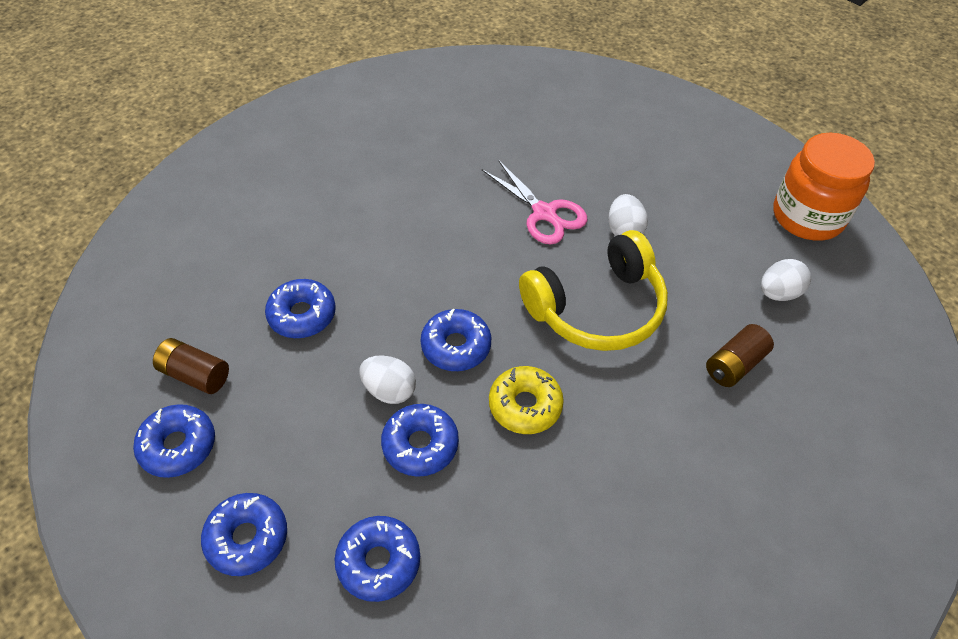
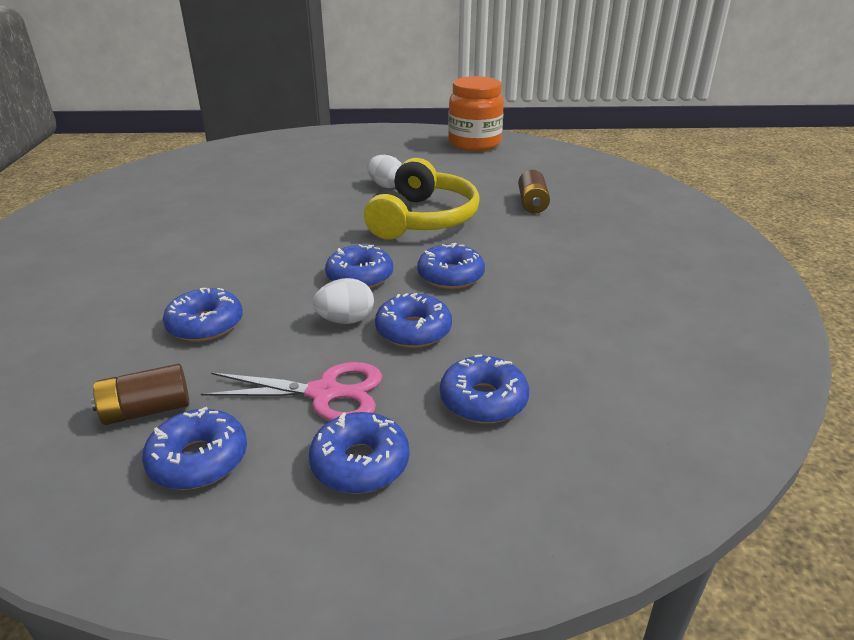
camera: 45 degrees left, 20 degrees down
(525, 405) = (450, 276): yellow donut -> blue donut
(544, 213) = (322, 200): pink scissors -> pink scissors (324, 393)
(778, 293) = (507, 172): white egg -> none

